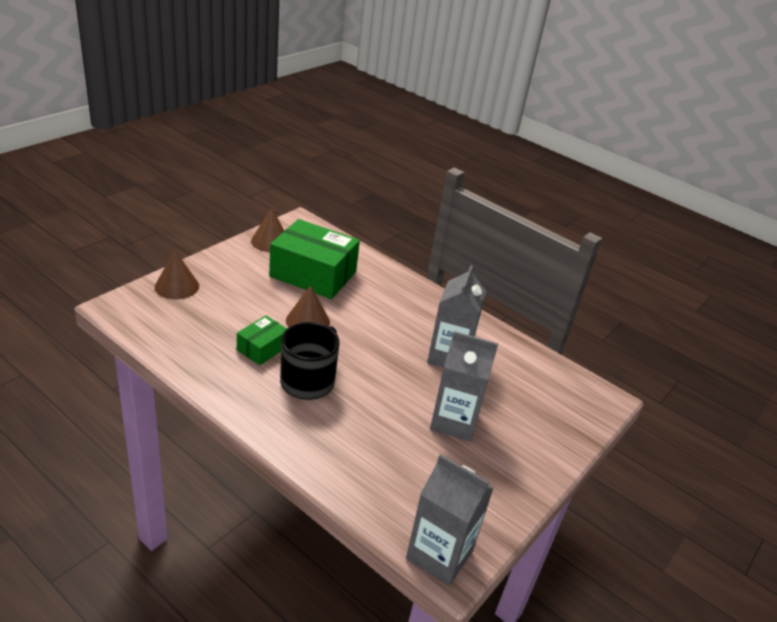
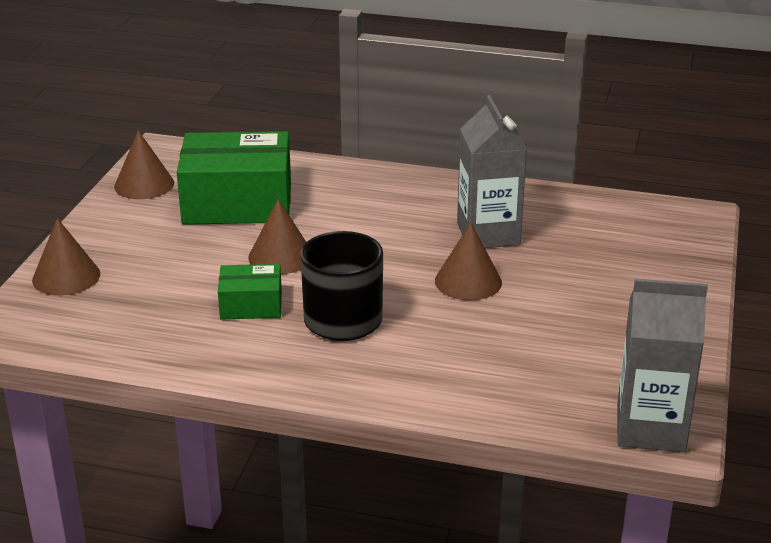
camera: 20 degrees left, 5 degrees down
(262, 348) = (251, 305): green box -> green box turned 75 degrees clockwise
(408, 386) = (468, 281): none -> brown cone
(454, 421) = (553, 297): grey carton -> none

